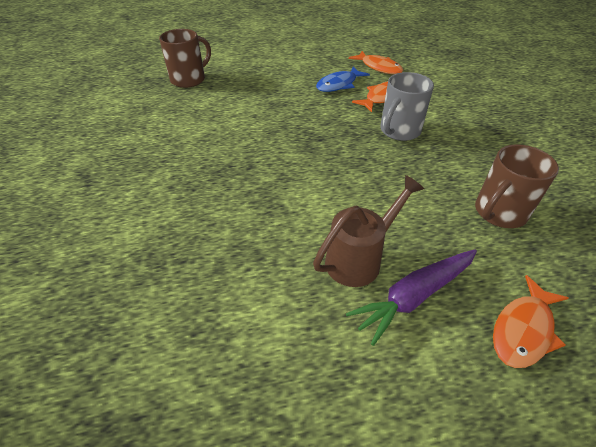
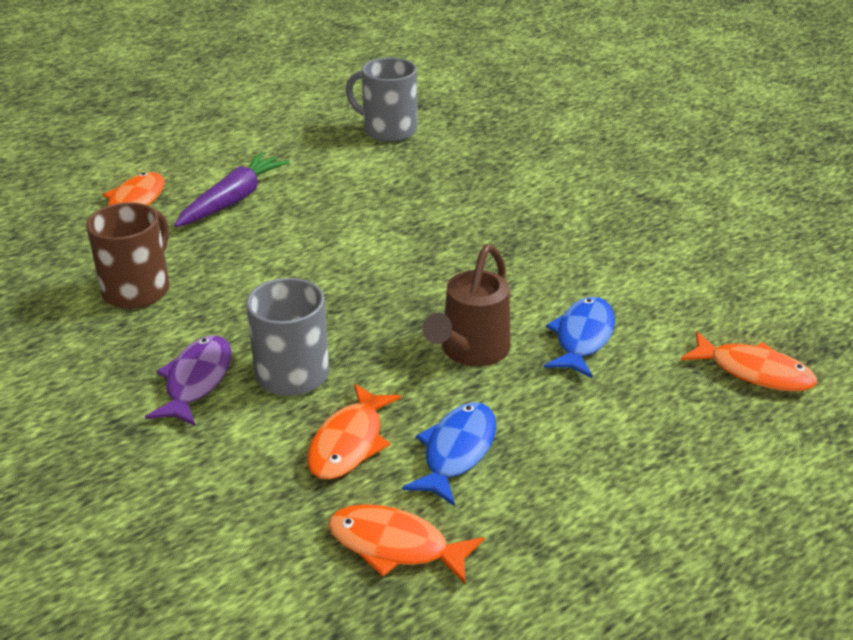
camera: 155 degrees right, 10 degrees down
(189, 79) = (754, 372): brown mug -> orange fish
(192, 372) = (388, 130): none -> grey mug
(242, 109) = (582, 337): none -> blue fish
(359, 259) = (294, 211): brown watering can -> brown watering can (471, 351)
(454, 140) = (196, 381): none -> purple fish

